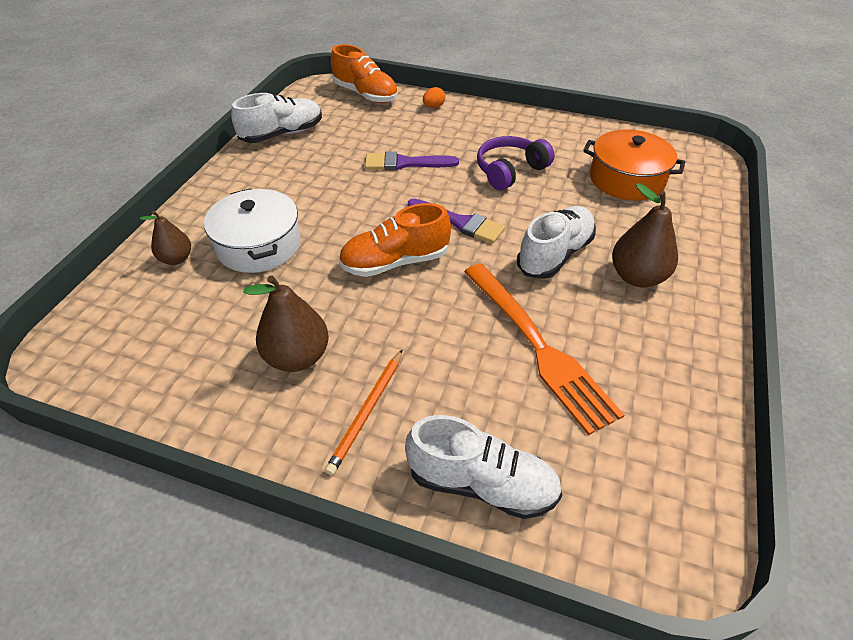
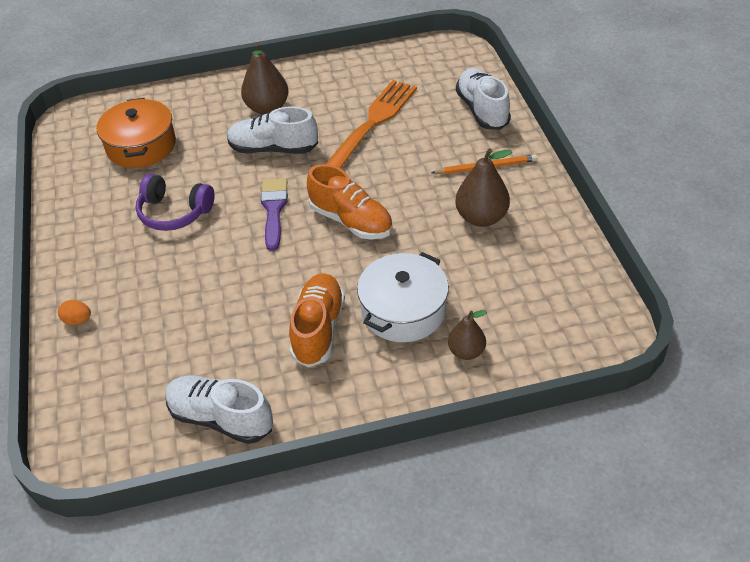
camera: 120 degrees left, 0 degrees up
(365, 94) = (79, 398): orange shoe -> orange shoe (318, 329)
(404, 163) = (209, 285): purple brush -> none

